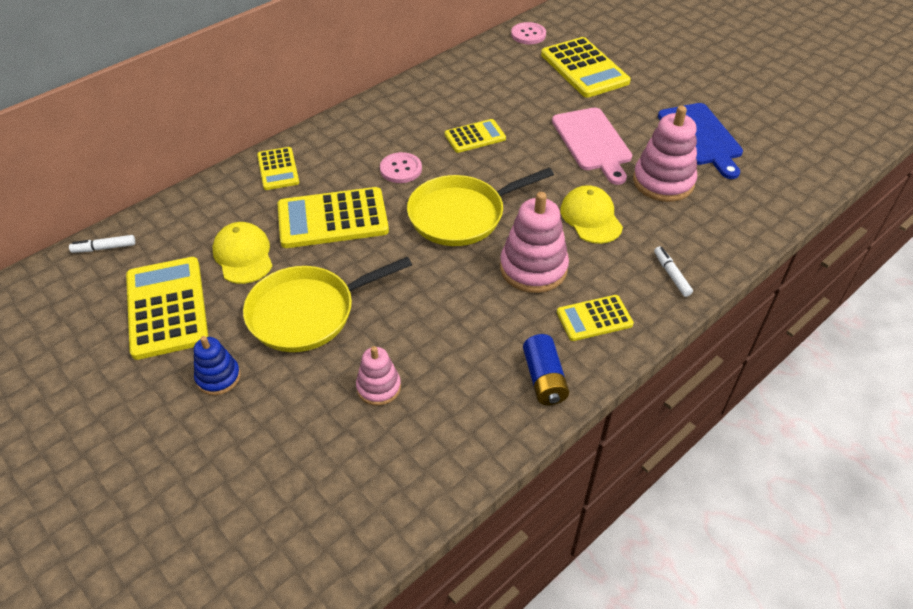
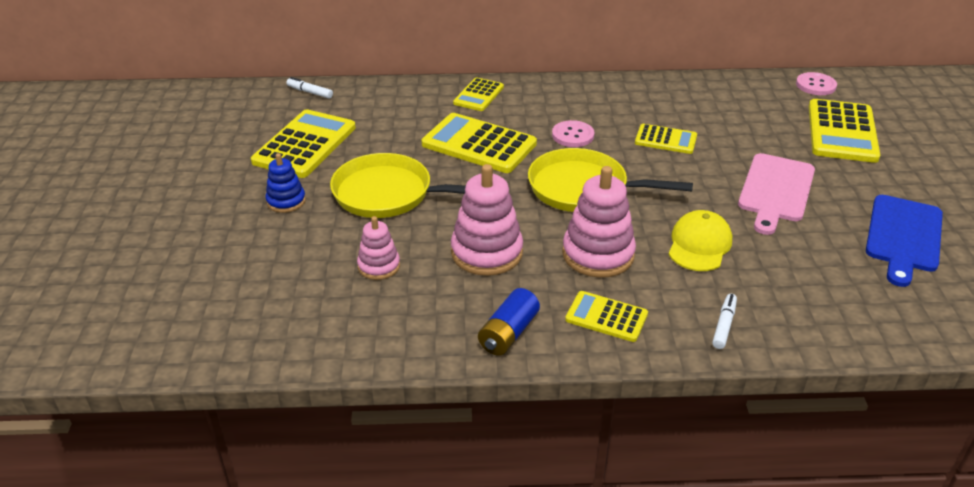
camera: 40 degrees right, 10 degrees down
(243, 255) = (389, 138): yellow cap -> none
(663, 182) = (811, 252): pink stacking toy -> pink stacking toy (487, 252)

